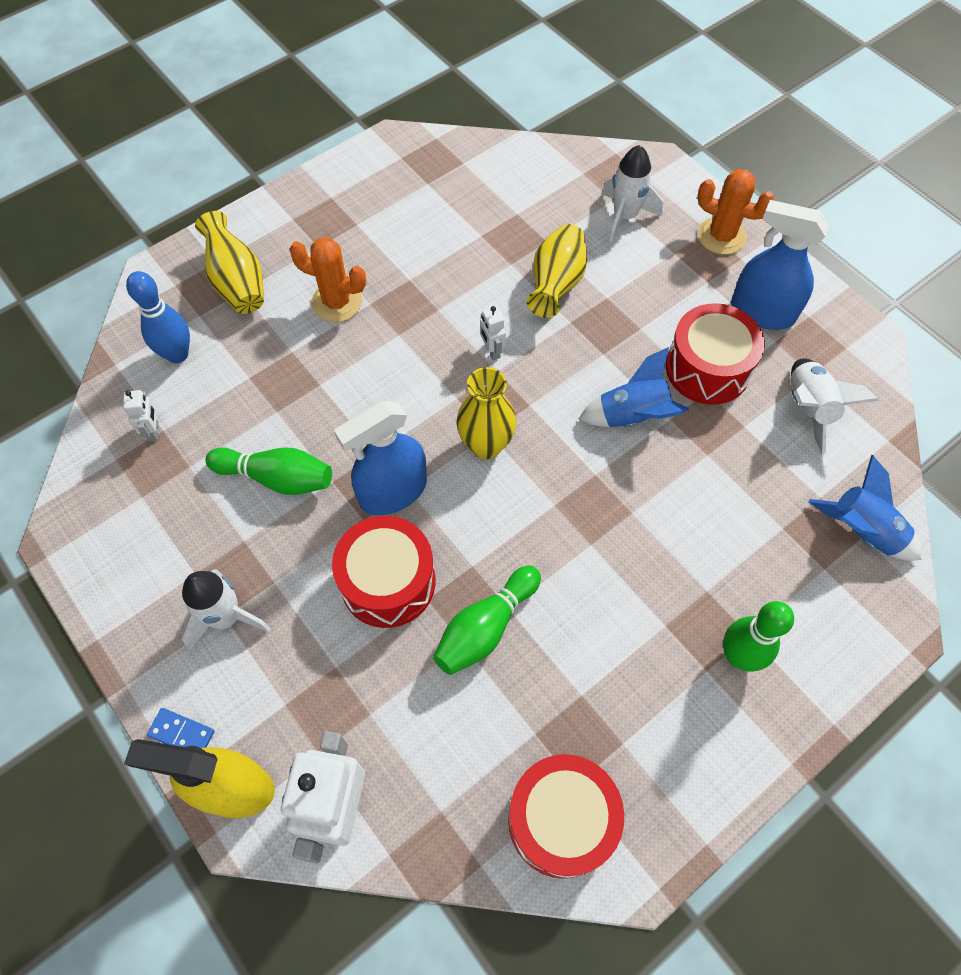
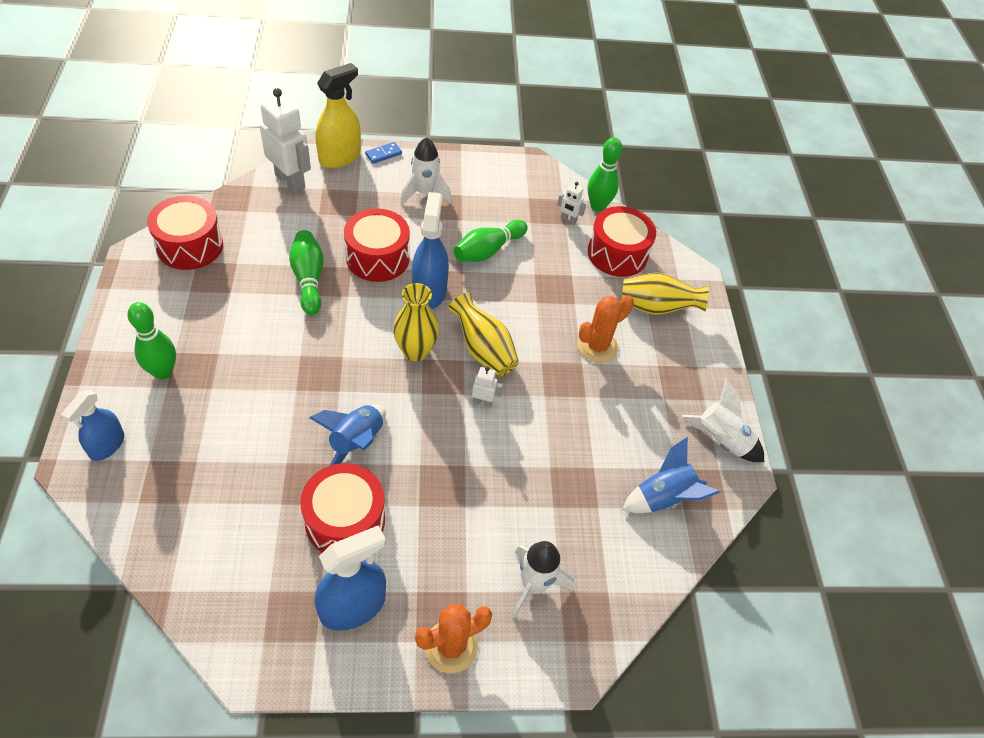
camera: 120 degrees right, 10 degrees down
(102, 416) = (597, 206): none -> green bowling pin
(177, 354) = (617, 254): blue bowling pin -> red drum
(556, 284) = (506, 481): yellow vase -> yellow vase (483, 350)
(808, 409) = (248, 559): white rocket -> white rocket (720, 440)
(853, 621) = (107, 445): none -> blue spray bottle
(861, 531) = (142, 504): blue rocket -> blue rocket (664, 498)

